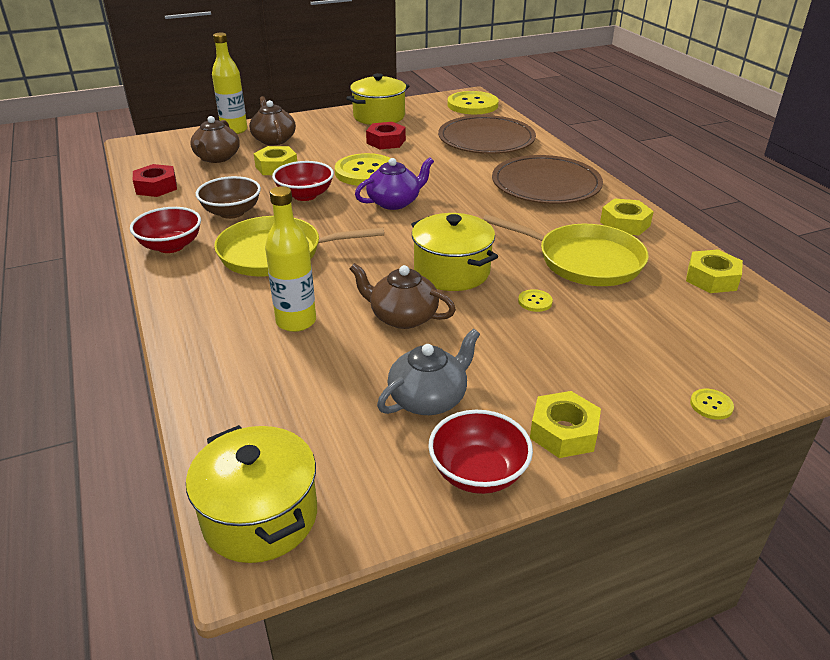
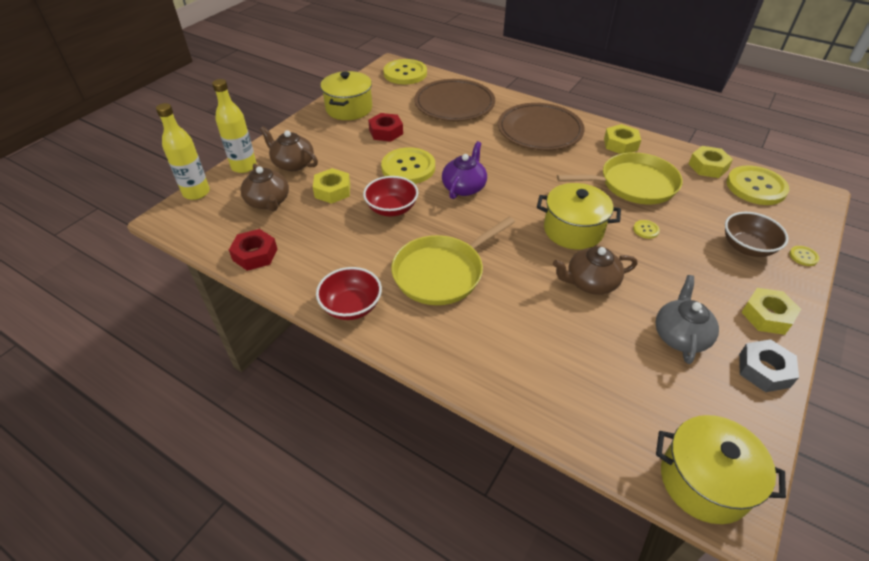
camera: 35 degrees left, 10 degrees up
(232, 212) = (356, 251): brown bowl -> brown bowl (747, 247)
(296, 321) = (532, 323): yellow bottle -> yellow bottle (196, 192)
(478, 473) = (764, 370): red bowl -> grey nut
(752, 319) = (756, 187): none -> yellow button

